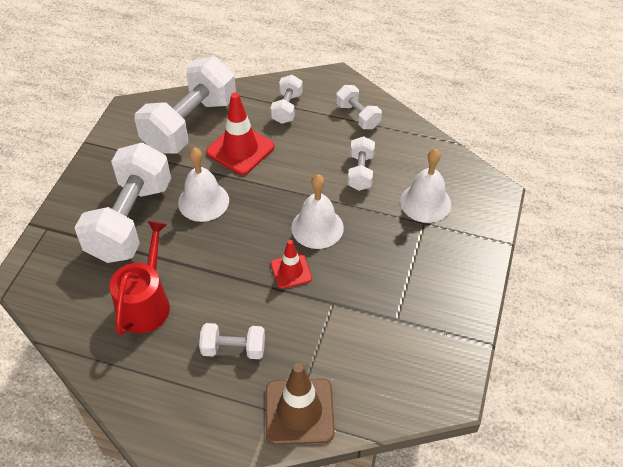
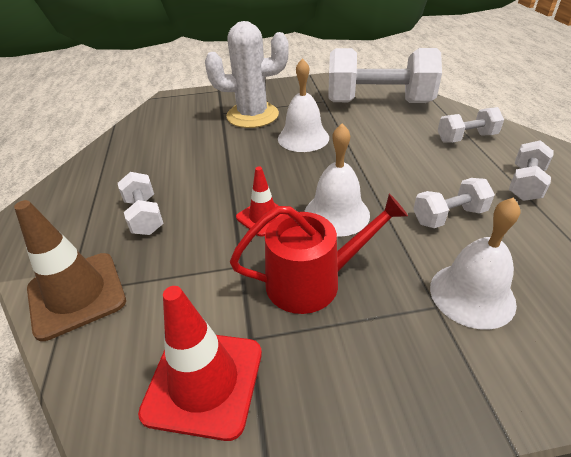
camera: 65 degrees right, 10 degrees down
(131, 220) = (252, 115): white dumbbell -> white cactus
(146, 303) = (173, 151): red watering can -> red watering can (312, 281)
(240, 149) = (382, 133): red traffic cone -> red traffic cone (204, 382)

